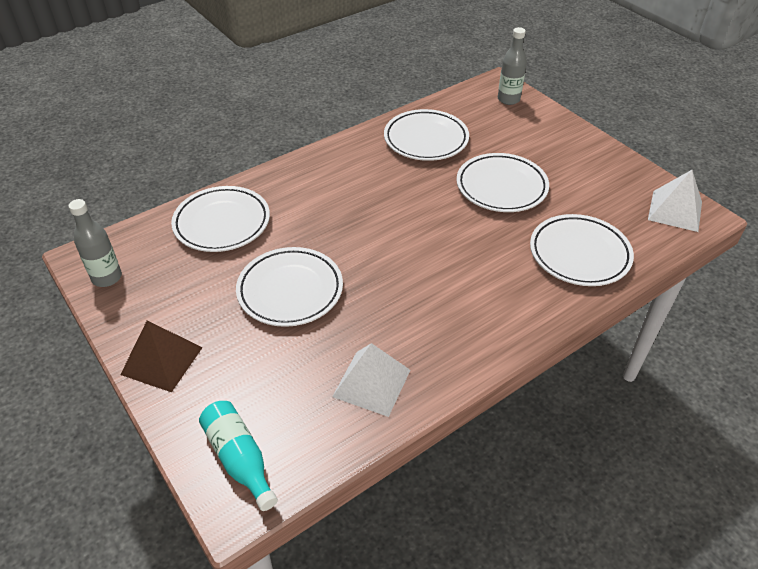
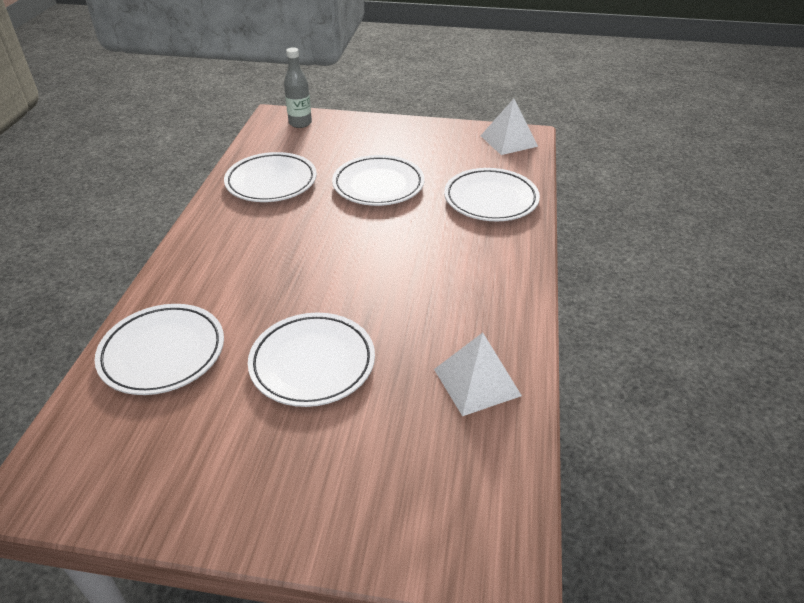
camera: 45 degrees left, 5 degrees down
(107, 278) = (91, 489): grey bottle -> none
(162, 360) = (268, 513): brown pyramid -> none
(239, 459) = (458, 527): turquoise bottle -> none

